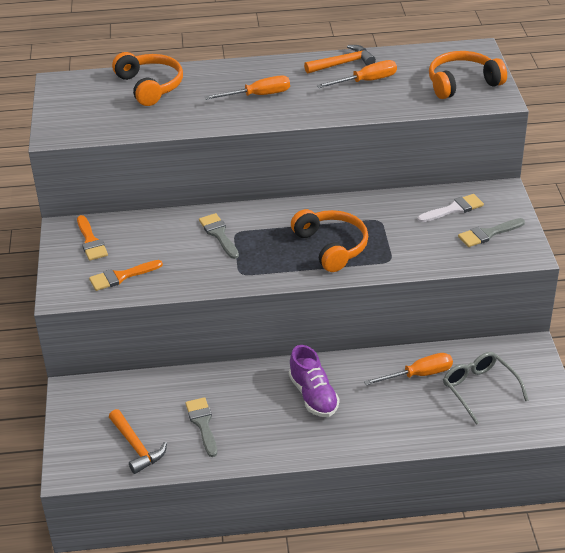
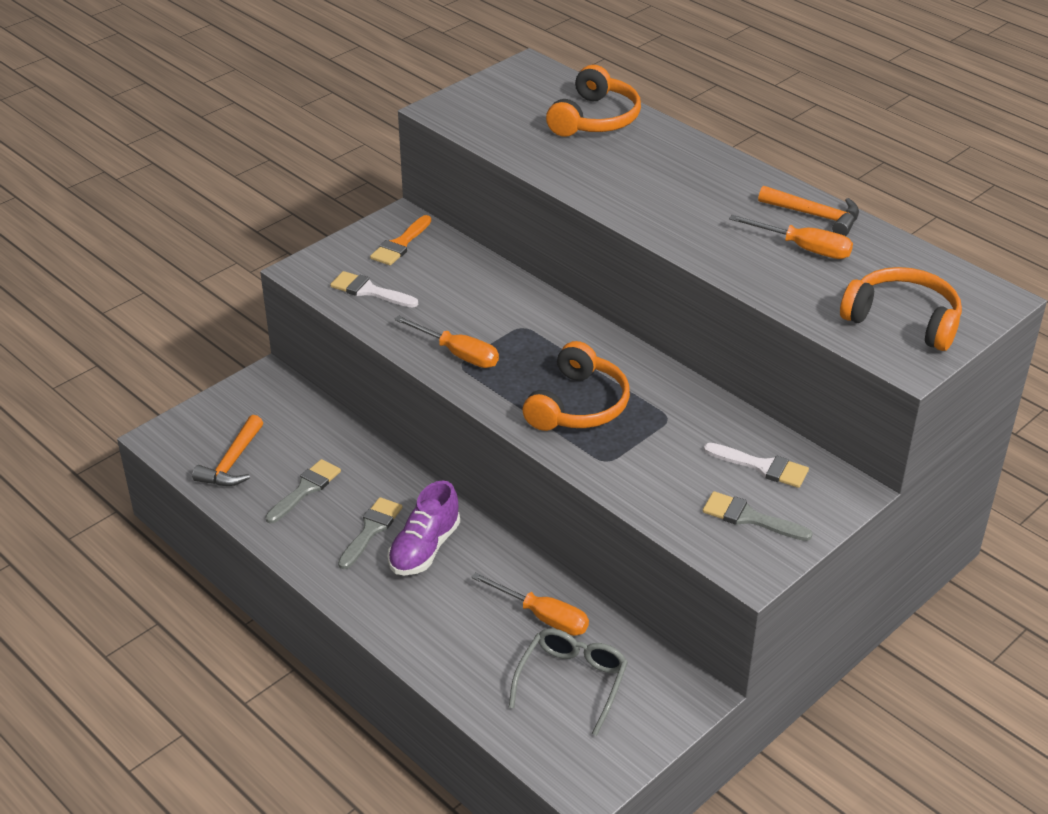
camera: 50 degrees right, 0 degrees up
(121, 276) = (369, 291): orange brush -> white brush
(219, 234) = (506, 317): grey brush -> grey brush (371, 530)
(258, 95) = (671, 191): orange screwdriver -> orange screwdriver (458, 354)

